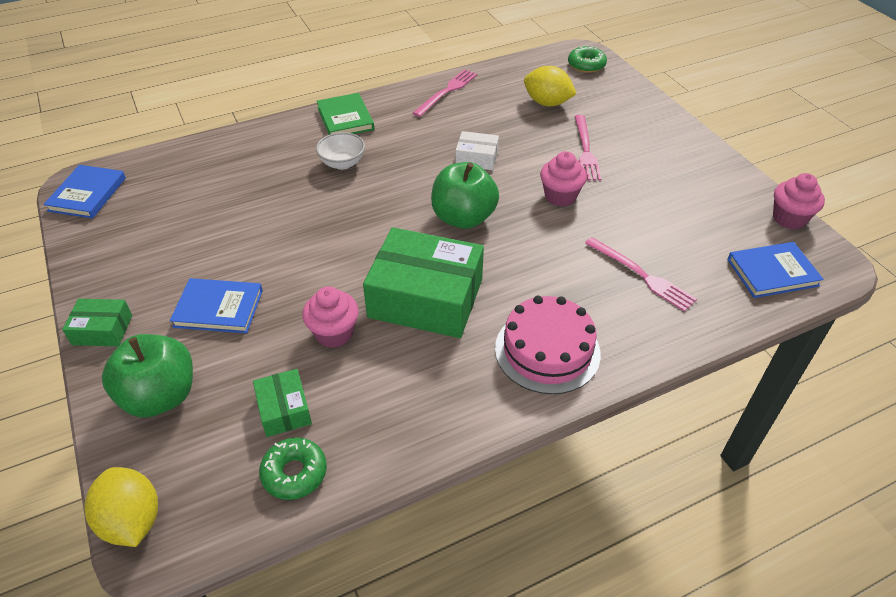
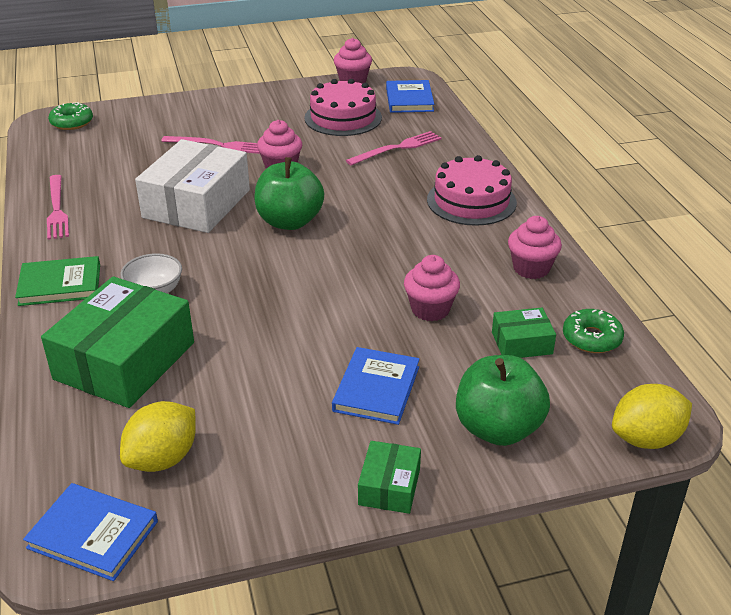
camera: 80 degrees left, 10 degrees down
(419, 413) = (531, 268): none -> pink cupcake
(426, 298) = (396, 253): green box -> green box (125, 361)
(446, 92) = (57, 209): pink fork -> pink fork turned 150 degrees counterclockwise
(476, 158) = (197, 204): white box -> white box, size x2.09
(547, 103) = (125, 153): yellow lemon -> yellow lemon (163, 459)
(691, 223) = (343, 118): none -> pink cake

